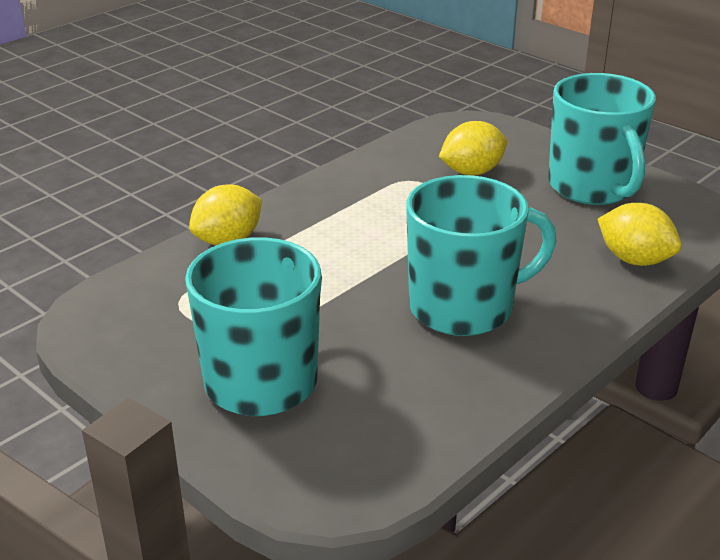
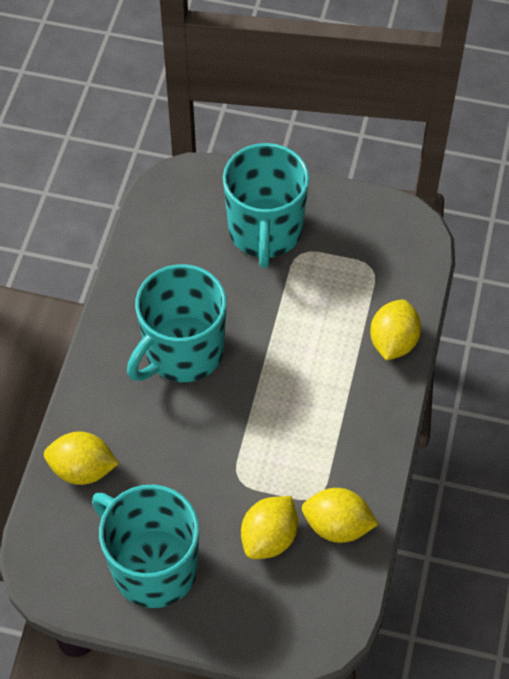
camera: 150 degrees right, 25 degrees up
(405, 161) = (337, 526): none -> yellow lemon

